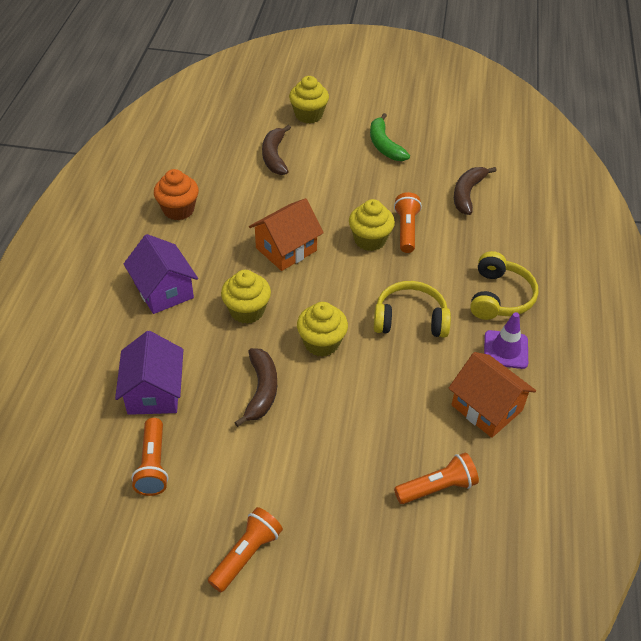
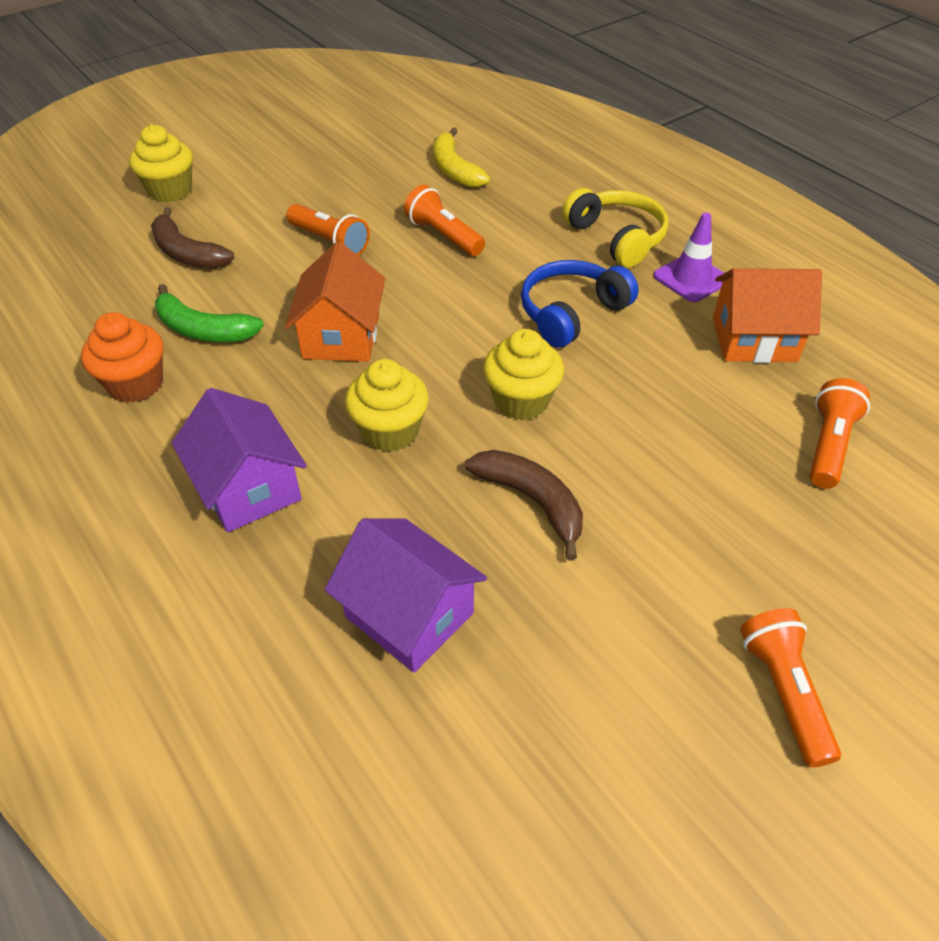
camera: 45 degrees left, 0 degrees up
(153, 465) = (536, 701): orange flashlight -> orange flashlight (330, 242)
(164, 290) = (249, 488): purple house -> purple house turned 45 degrees clockwise
(370, 240) = (421, 268): yellow cupcake -> none
(384, 145) = (304, 173): green banana -> green banana (203, 330)
(410, 319) = (571, 313): yellow headphones -> blue headphones
(467, 194) = (454, 169): brown banana -> yellow banana

